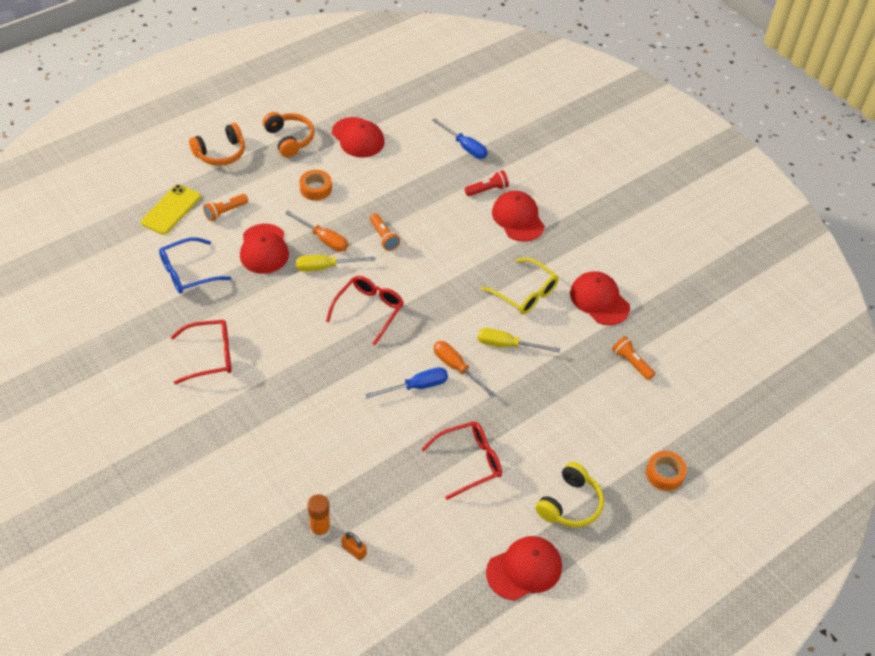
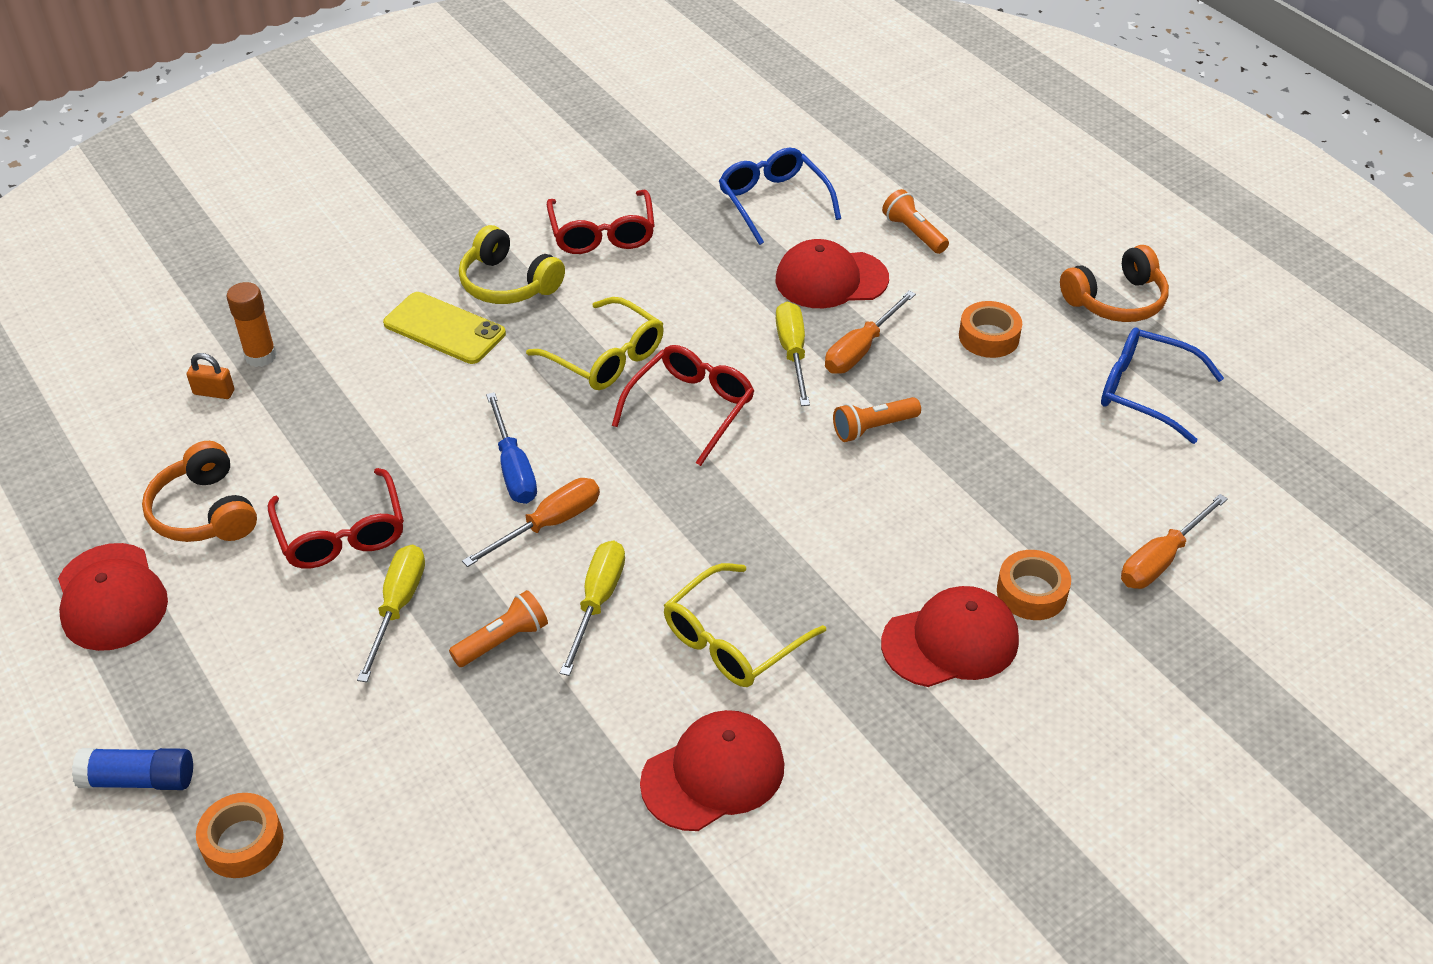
camera: 95 degrees right, 5 degrees down
(171, 210) = (911, 176): yellow phone -> yellow phone (444, 328)
(221, 153) = (1058, 221): orange headphones -> orange headphones (204, 512)
(327, 349) = (606, 357): none -> yellow glasses
(354, 550) = (214, 392): orange padlock -> orange padlock turned 60 degrees clockwise
(358, 138) = (1145, 392): red cap -> blue glasses
(369, 310) = (691, 408): red glasses -> red glasses turned 90 degrees counterclockwise
(465, 147) = (1161, 559): blue screwdriver -> orange screwdriver
(487, 190) = (1031, 592): red flashlight -> orange tape
(518, 429) = (398, 607): none -> yellow screwdriver
(570, 504) = (218, 674): yellow headphones -> yellow headphones (508, 283)
(631, 363) = (533, 816): orange flashlight -> orange flashlight (503, 640)
(638, 526) = (139, 779): none -> blue glue stick

